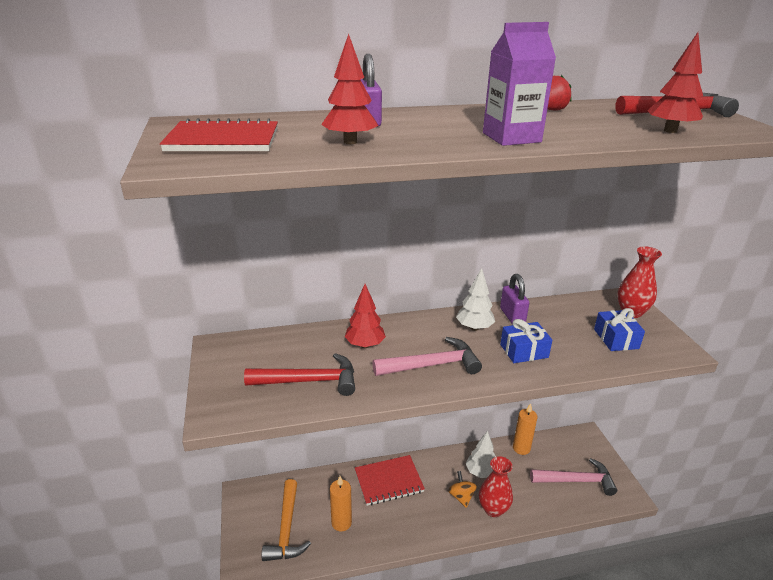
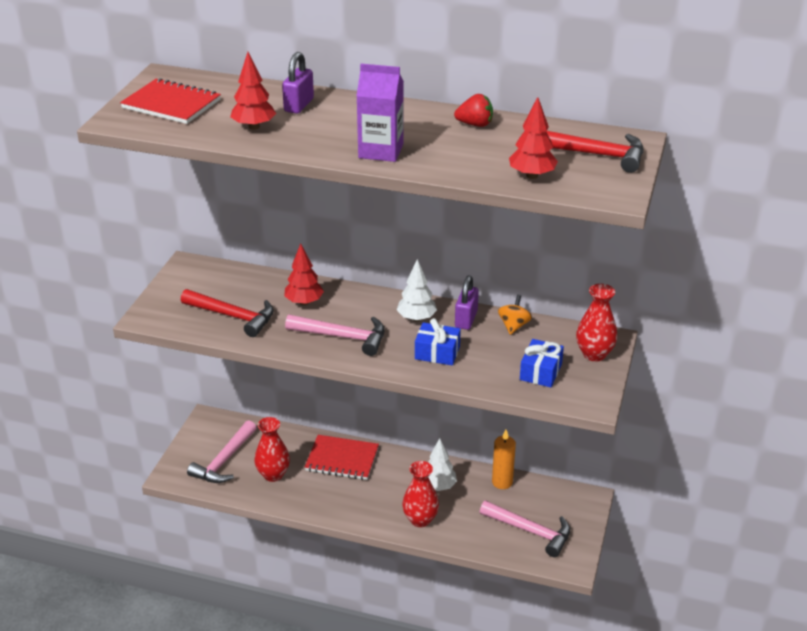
camera: 30 degrees right, 5 degrees up
(286, 529) = (224, 461): orange hammer -> pink hammer
(341, 523) = (273, 474): orange candle -> red vase
(461, 497) = (399, 498): orange spinning top -> orange spinning top (514, 326)

